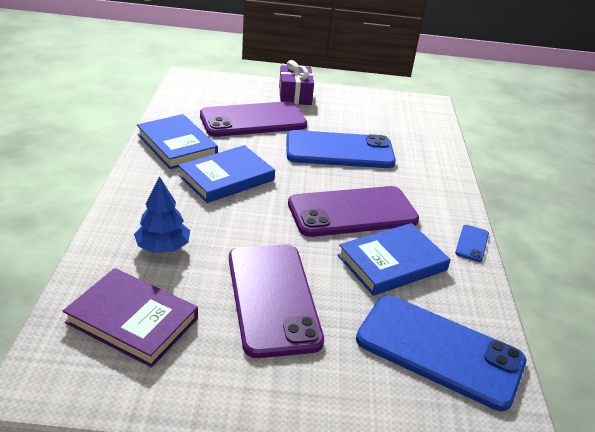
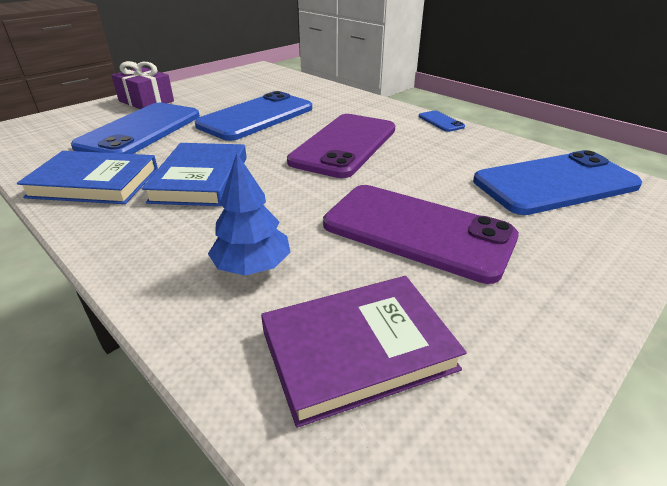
camera: 45 degrees left, 0 degrees up
(253, 120) = (141, 131): purple phone -> blue phone
(392, 263) = (429, 157): blue book -> none

